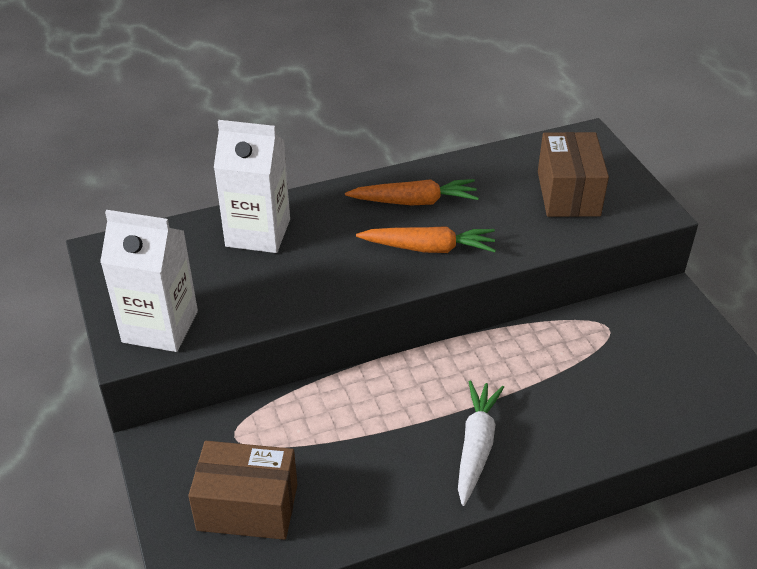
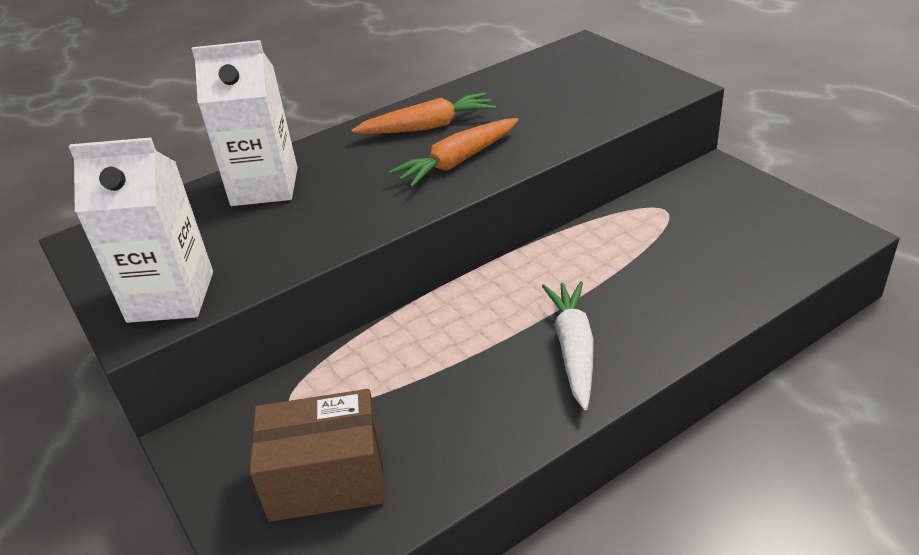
camera: 10 degrees left, 5 degrees down
(428, 248) = (458, 161): orange carrot -> orange carrot turned 150 degrees clockwise
(568, 193) = (584, 89): brown box -> none

